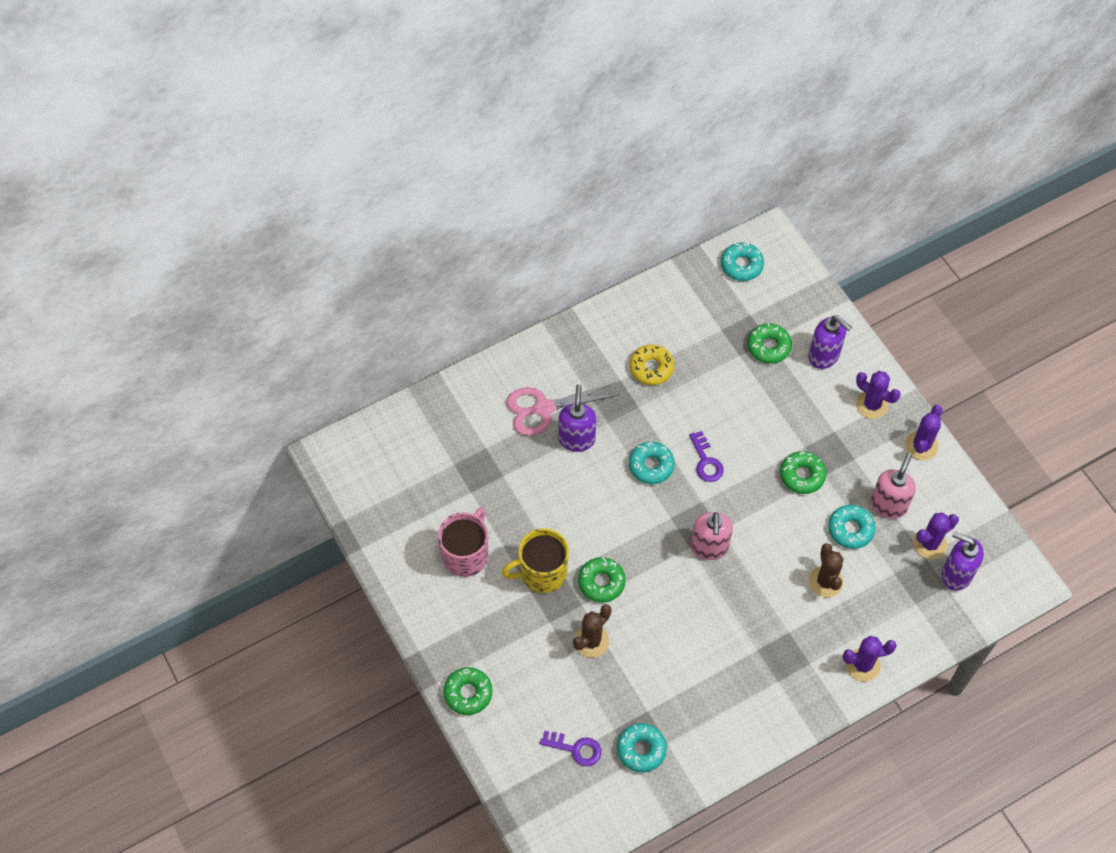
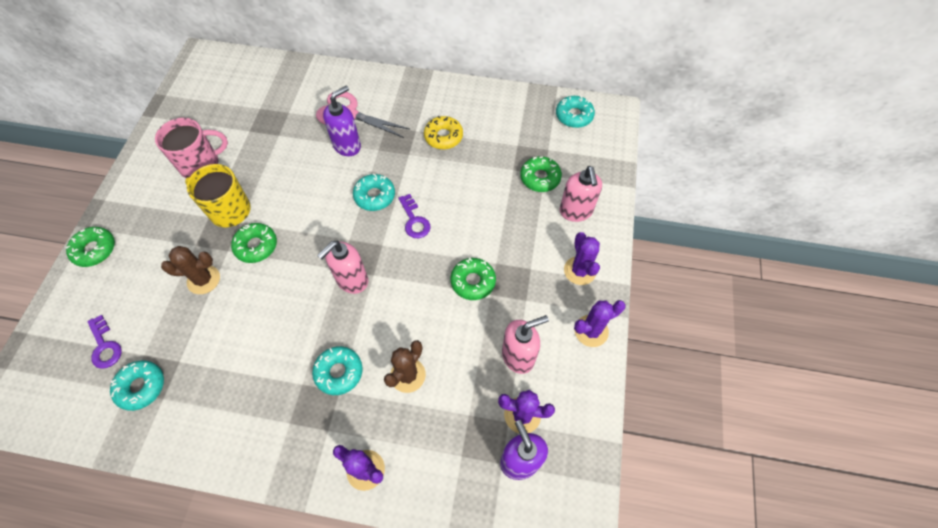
camera: 40 degrees right, 0 degrees up
(706, 461) = (414, 220): purple key -> purple key turned 45 degrees counterclockwise
(824, 356) = (576, 211): purple soap dispenser -> pink soap dispenser
(850, 529) = (469, 351): turquoise donut -> turquoise donut (339, 372)

